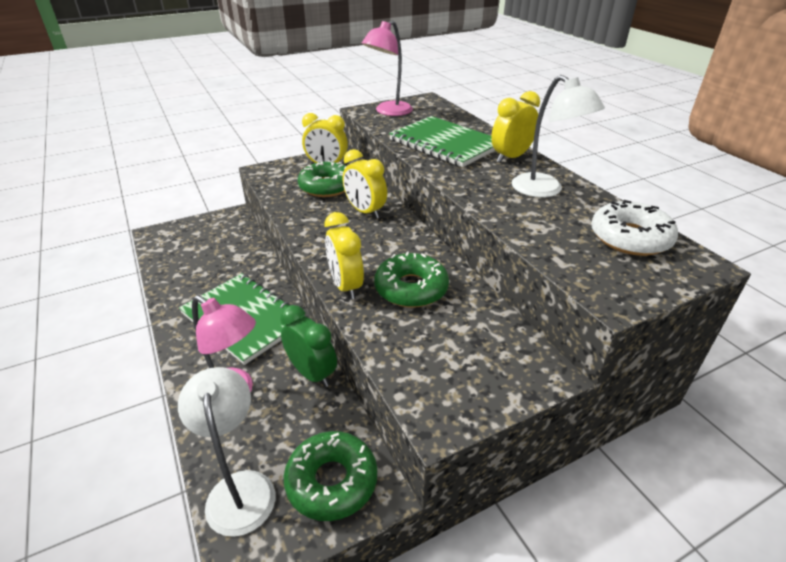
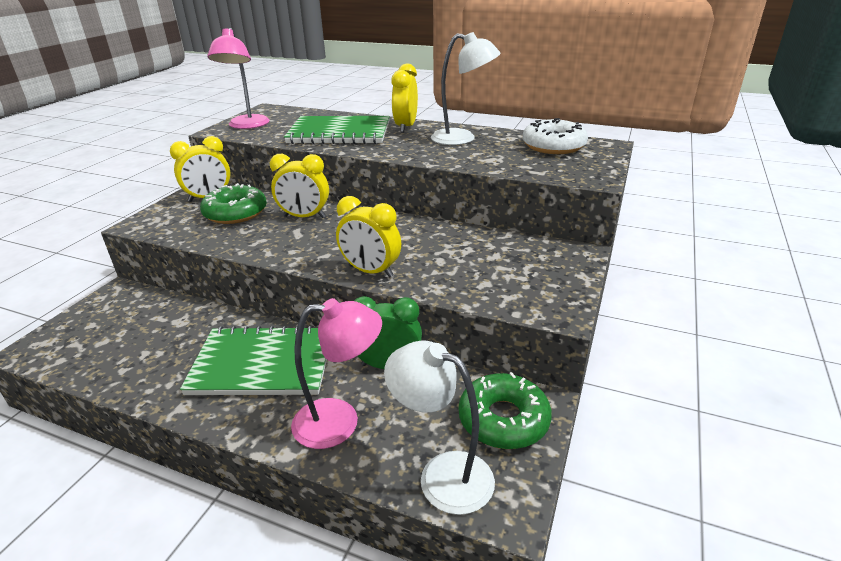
camera: 40 degrees left, 5 degrees down
(411, 288) = (424, 249): green donut -> none

